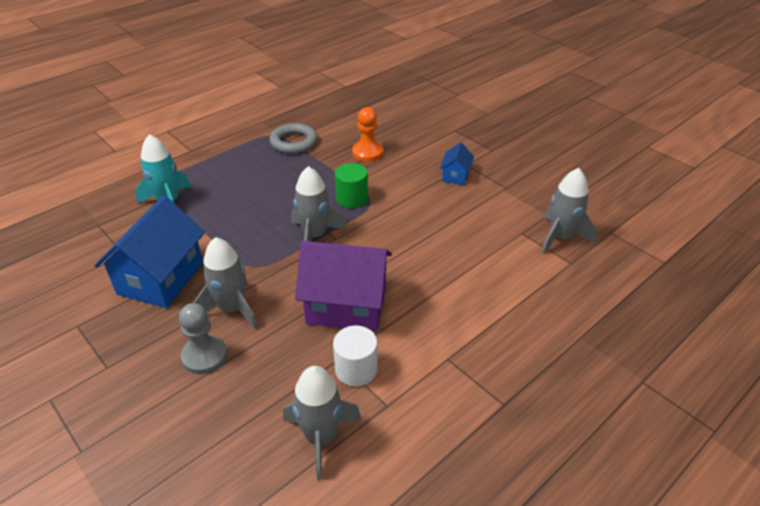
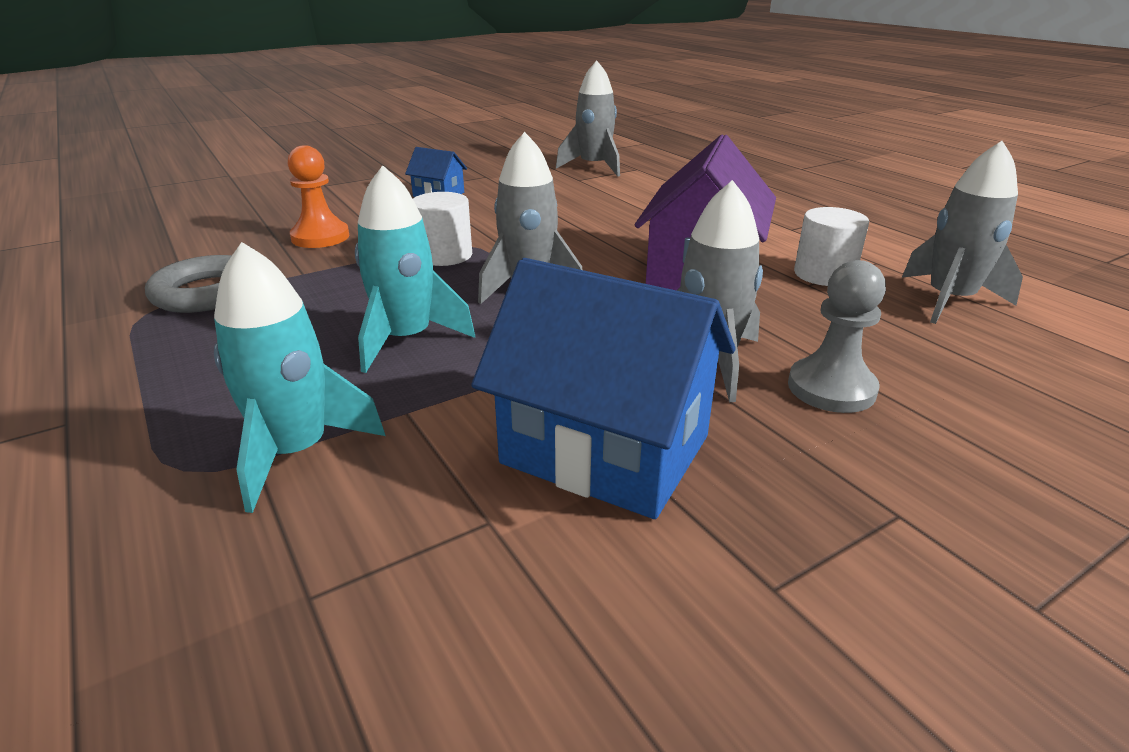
camera: 80 degrees left, 10 degrees down
(252, 208) = (406, 339): none -> turquoise rocket
(352, 199) = (444, 255): green cylinder -> white cylinder

